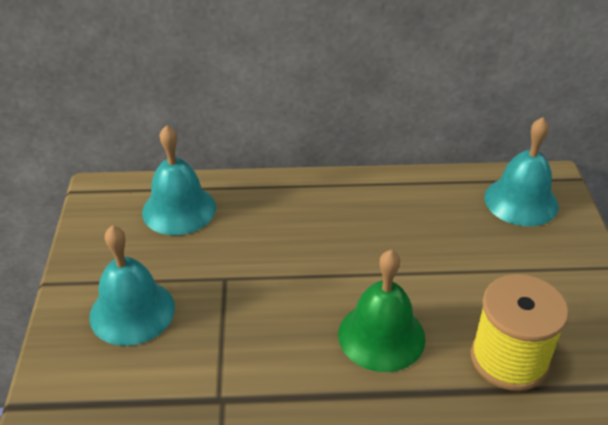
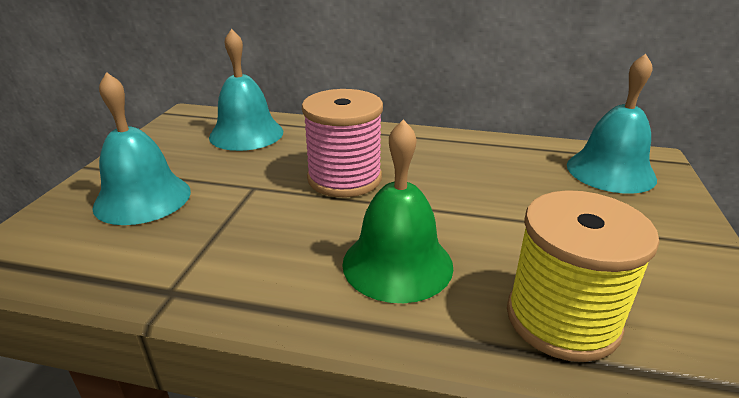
camera: 15 degrees right, 10 degrees down
(301, 252) = (344, 178): none -> pink spool

